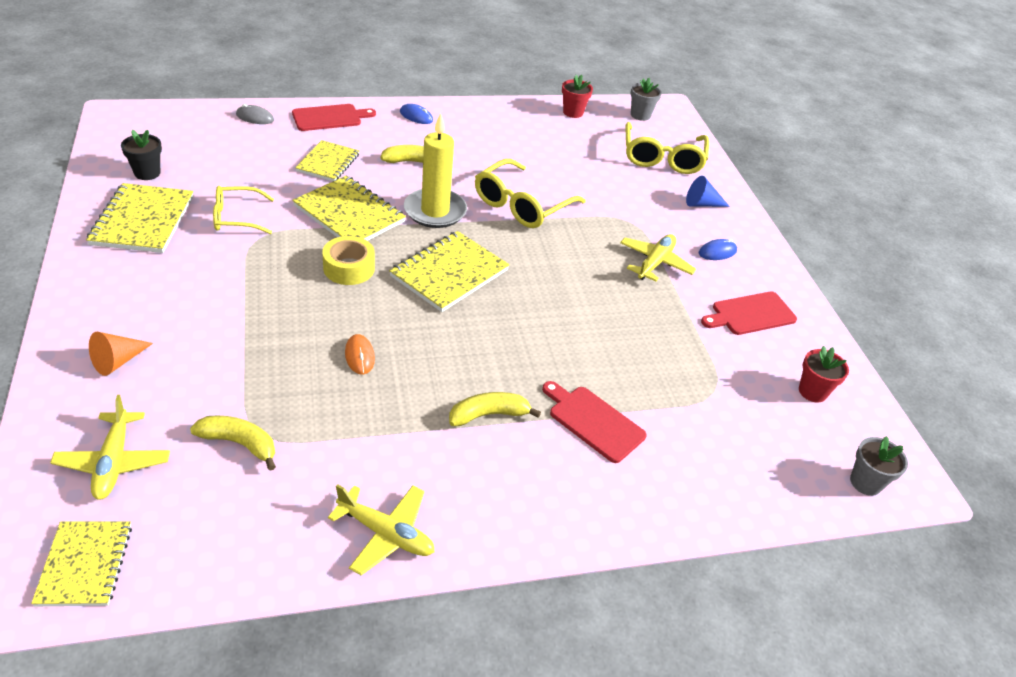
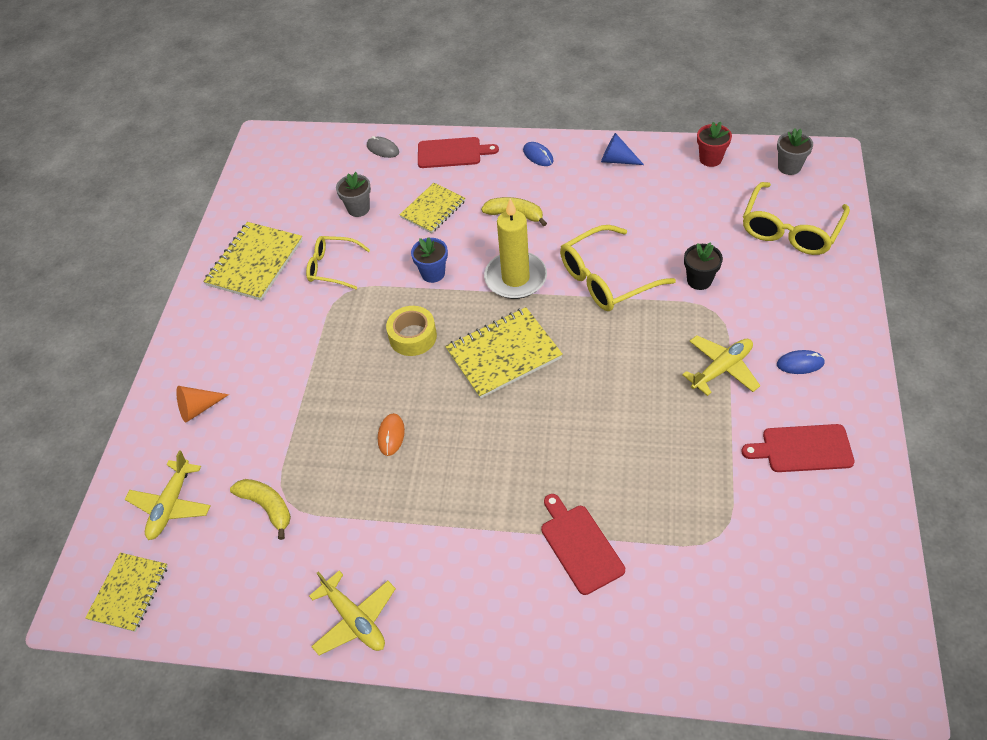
camera: 30 degrees right, 10 degrees up
(147, 173) = (272, 209): black flower pot -> black flower pot (699, 280)
(349, 214) = (433, 273): yellow notebook -> blue flower pot
(488, 415) = (483, 519): yellow banana -> none
(702, 204) = (810, 297): blue cone -> blue cone (617, 160)
(812, 391) = (830, 556): red flower pot -> none
(865, 482) = (838, 674): grey flower pot -> grey flower pot (358, 209)

